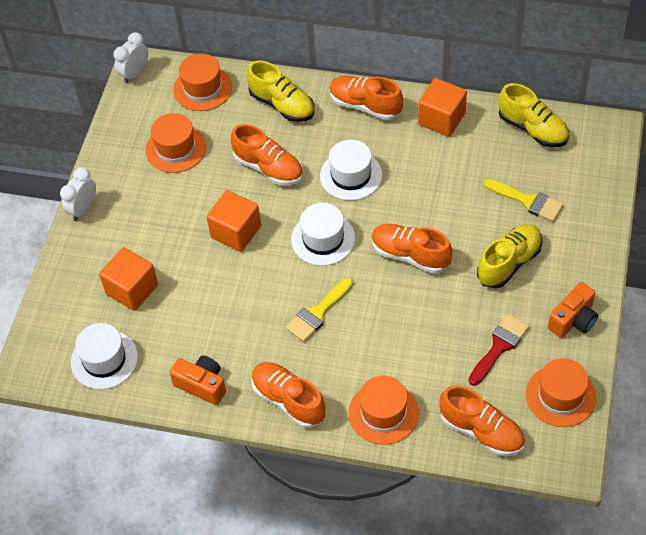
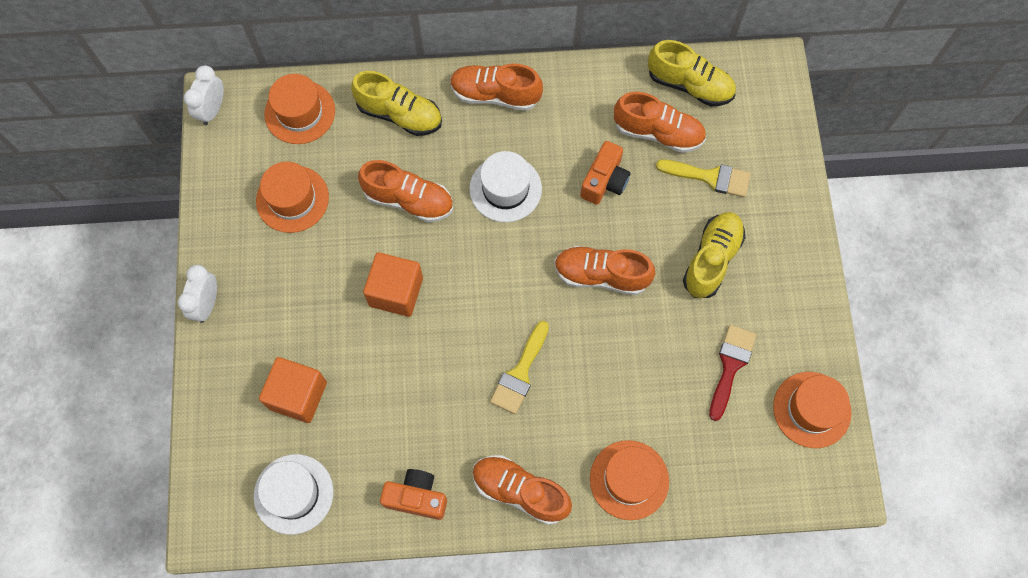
camera: 20 degrees left, 15 degrees up
(323, 239) = (498, 277): white hat -> none
(441, 119) = (586, 94): orange cube -> none
(481, 431) = (741, 474): orange shoe -> orange shoe (658, 132)
(573, 320) = (799, 313): orange camera -> orange camera (604, 181)

